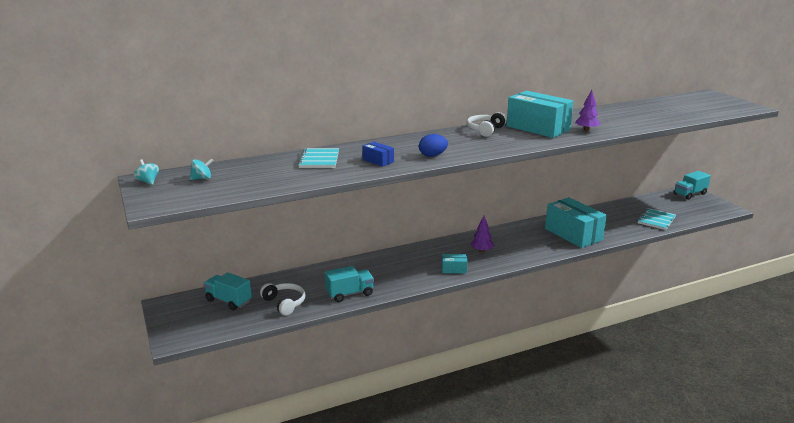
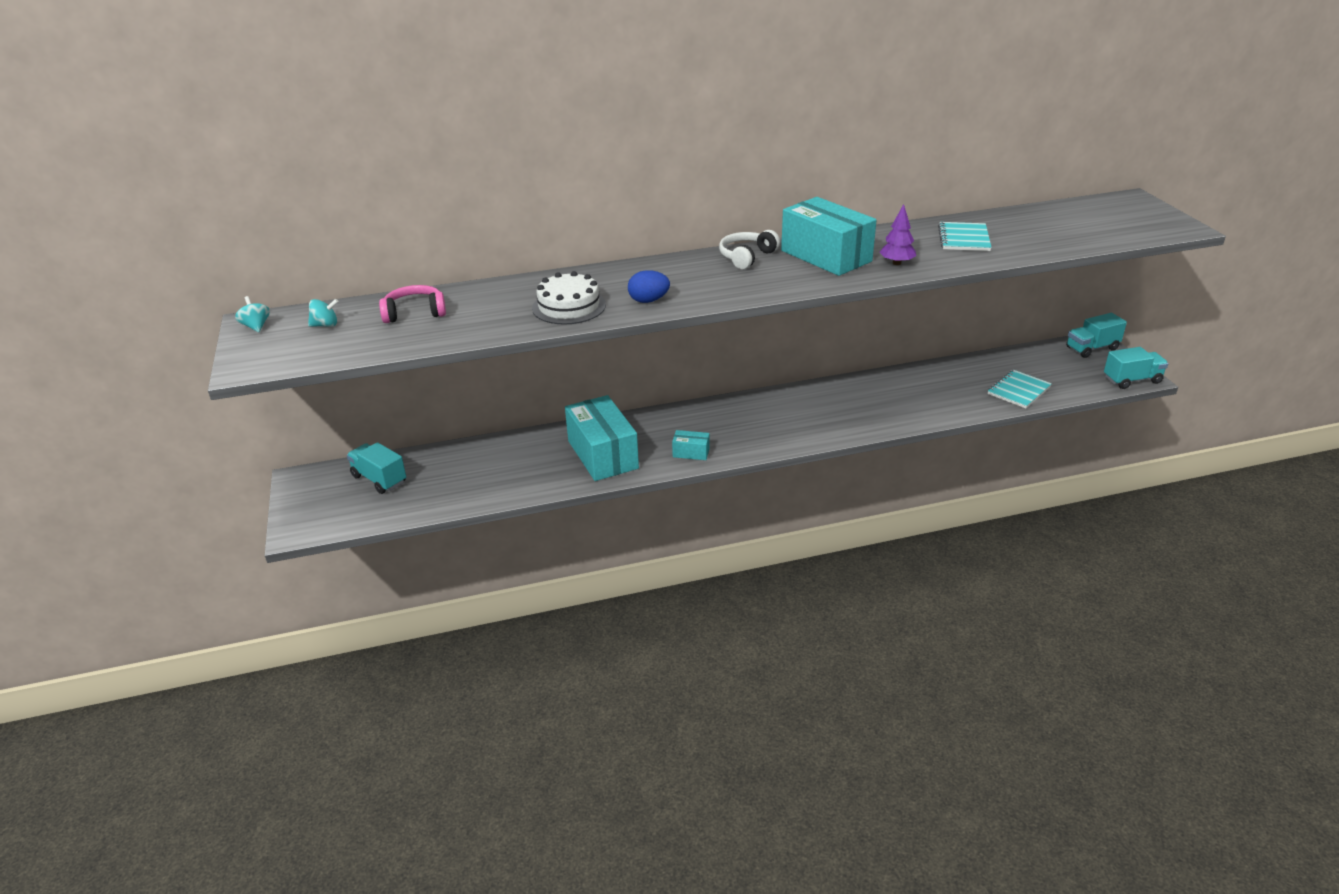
camera: 10 degrees right, 10 degrees up
(267, 169) = (415, 313): none -> pink headphones
(284, 303) = (449, 488): white headphones -> none
(319, 160) = (490, 300): turquoise notebook -> turquoise notebook (964, 238)
(350, 294) = (537, 480): turquoise truck -> turquoise truck (1132, 380)
(378, 161) = (569, 306): blue box -> white cake
(481, 251) = (740, 426): purple tree -> none
(573, 234) = (883, 407): turquoise box -> turquoise box (602, 454)

